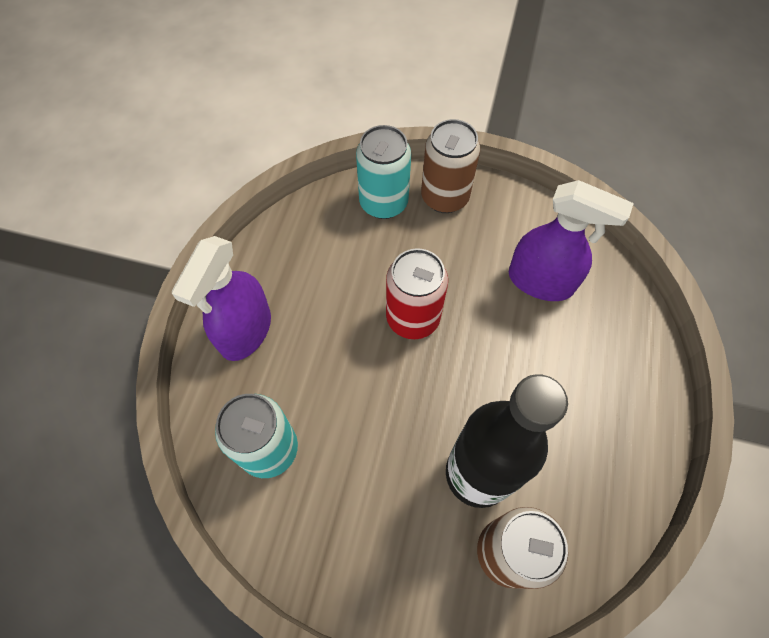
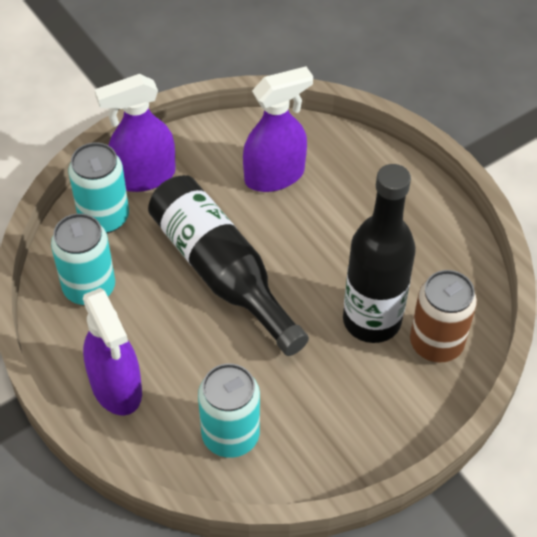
camera: 50 degrees left, 10 degrees down
(315, 243) = (89, 288): none -> turquoise can
(413, 318) = (221, 272): red can -> black bottle
(444, 197) = (144, 176): brown can -> purple spray bottle

